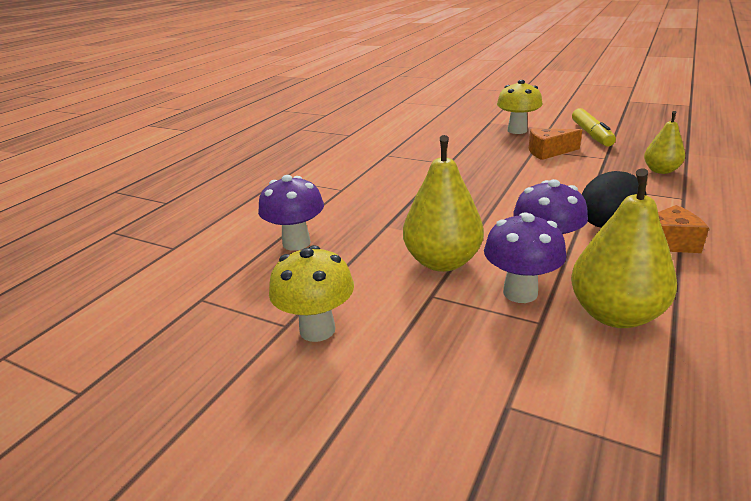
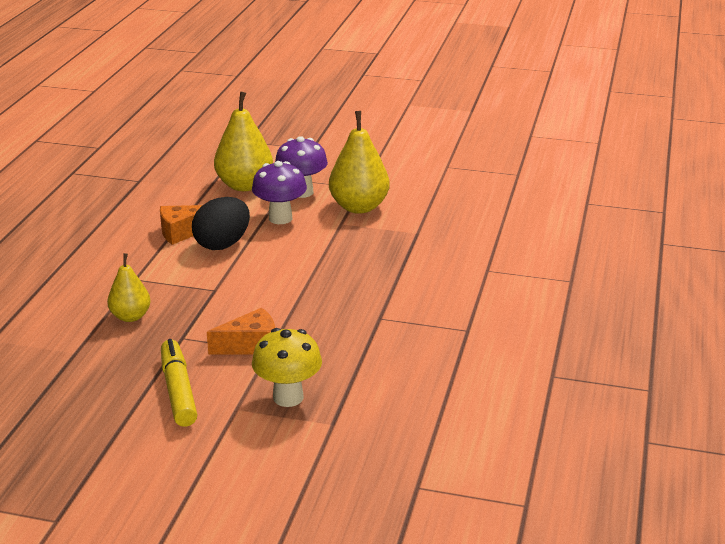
camera: 165 degrees right, 0 degrees up
(296, 243) = (485, 213): purple mushroom -> none
(317, 330) = (425, 166): yellow mushroom -> none

